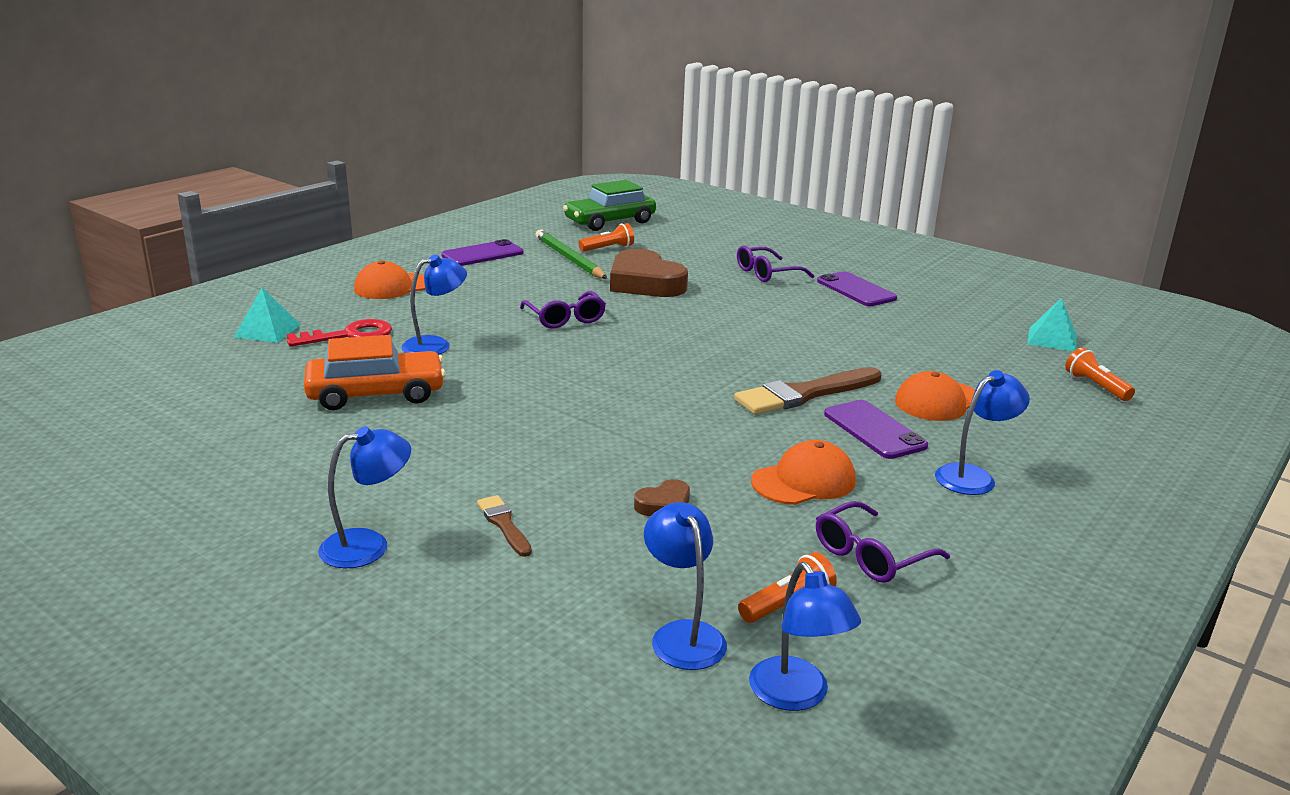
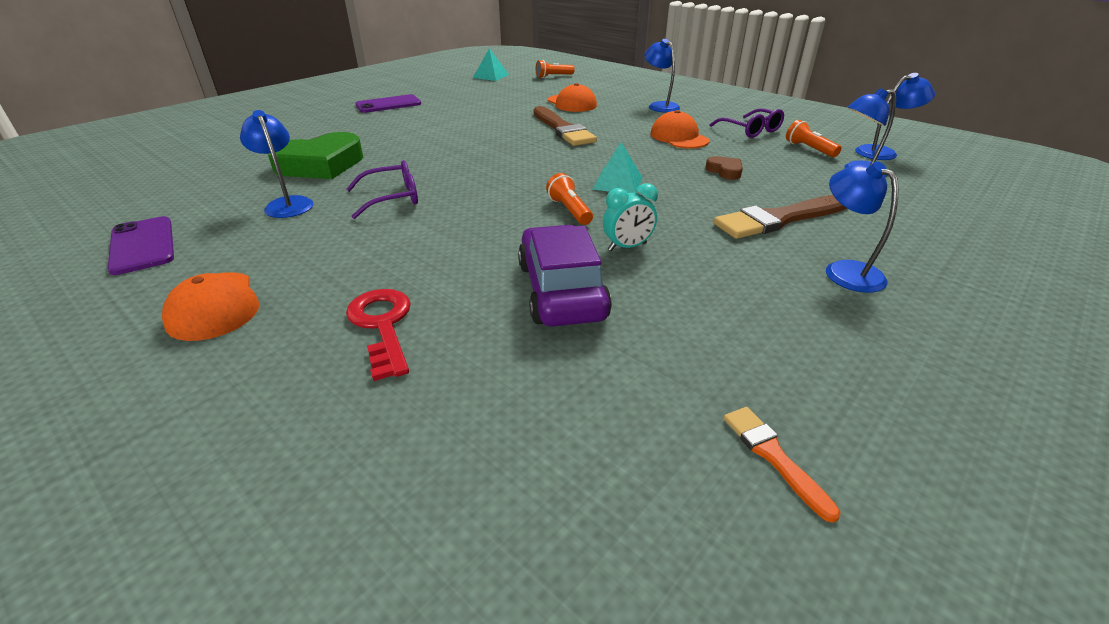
camera: 85 degrees left, 10 degrees up
(144, 461) = (773, 456): none -> orange brush
(267, 330) = (327, 410): turquoise pyramid -> turquoise pyramid (618, 183)
(376, 394) = (561, 290): orange car -> purple car
(435, 345) = (436, 263): blue lamp -> blue lamp (287, 203)
(448, 425) = (627, 247): none -> turquoise clock
(504, 524) = (779, 219): brown brush -> brown brush, size x1.98
(569, 259) = (217, 195): green pencil -> none
(608, 248) = (204, 177): orange flashlight -> orange flashlight (569, 210)
(610, 221) = (110, 175): green car -> none
(645, 283) = (321, 165): brown heart -> green heart
(767, 273) = (334, 124): purple glasses -> none
(874, 430) = (610, 118): purple phone -> none

